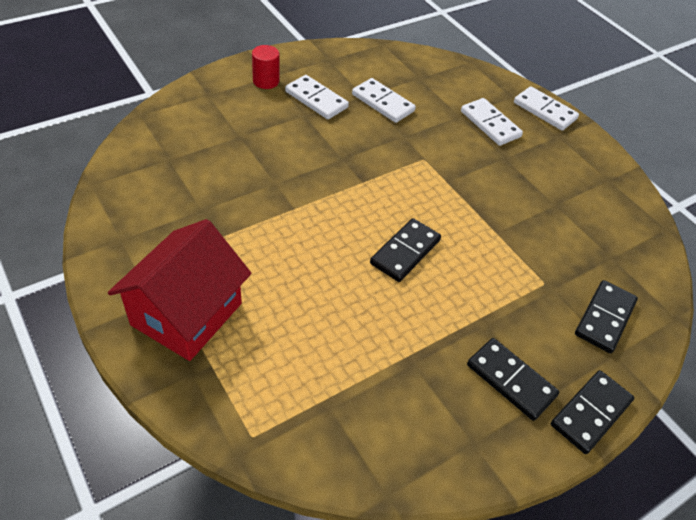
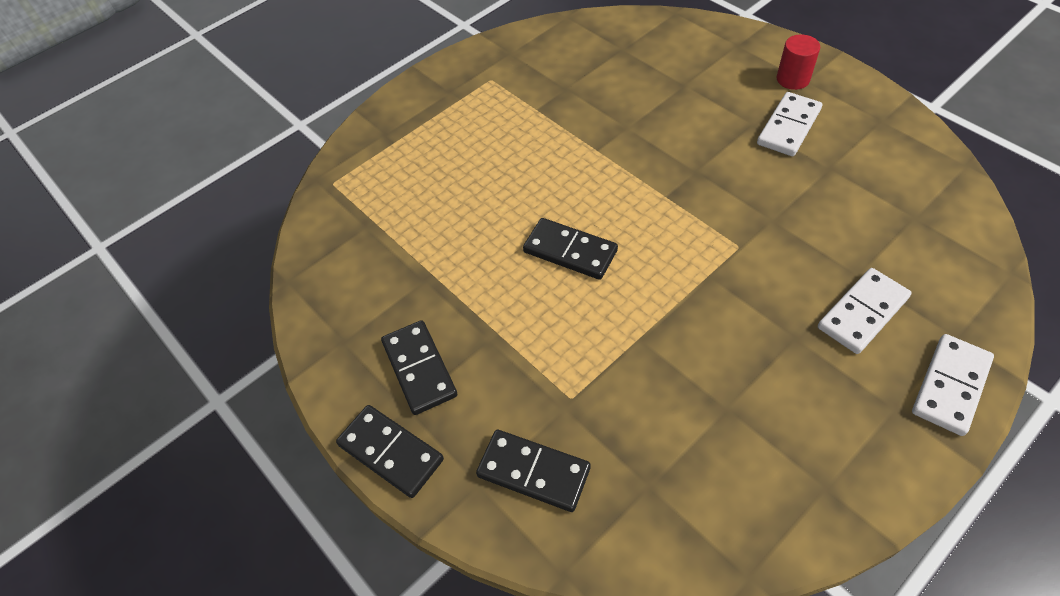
camera: 90 degrees right, 5 degrees up
(186, 314) = (441, 113): red house -> none
(383, 103) = (827, 188): white domino -> none
(511, 380) = (419, 369): black domino -> black domino turned 60 degrees counterclockwise

